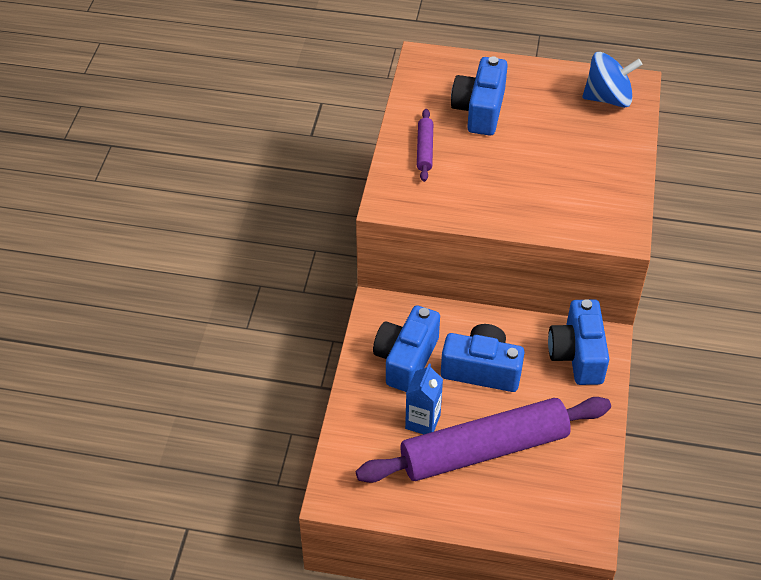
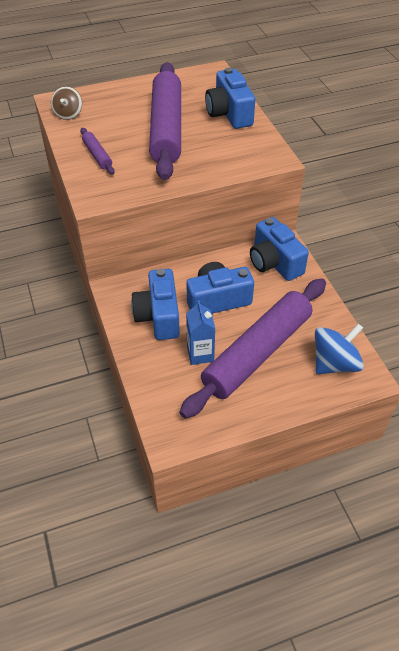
camera: 30 degrees left, 0 degrees up
(426, 82) = (68, 114): none -> brown spinning top
(479, 110) = (120, 118): blue camera -> blue camera (229, 114)
(523, 144) = (166, 129): none -> purple rolling pin
(608, 98) = (203, 84): blue spinning top -> blue spinning top (334, 363)

